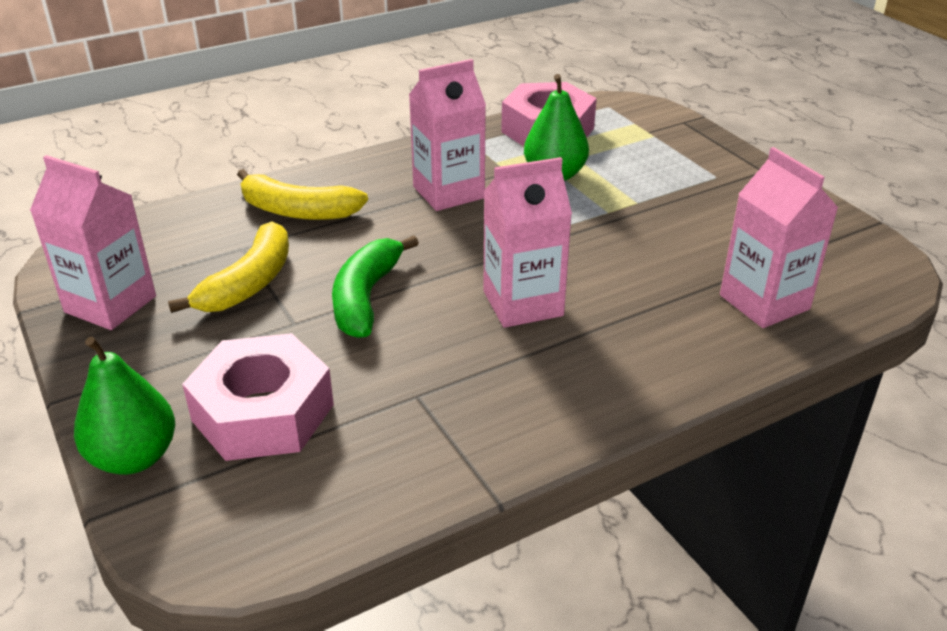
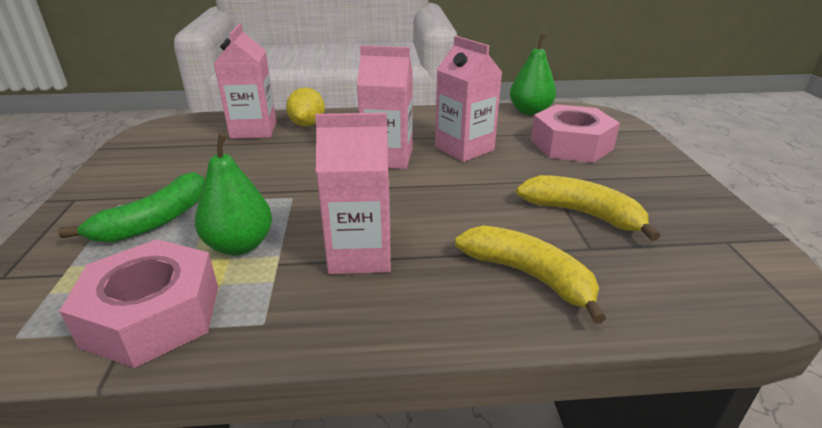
camera: 155 degrees left, 5 degrees down
(110, 304) = (704, 225): pink carton -> pink carton (464, 149)
(134, 457) = (642, 143): green pear -> green pear (530, 111)
(248, 283) = (582, 214): yellow banana -> yellow banana turned 75 degrees clockwise
(366, 297) = (490, 183): green banana -> green banana (154, 221)
(710, 338) = (307, 124): none -> yellow lemon

